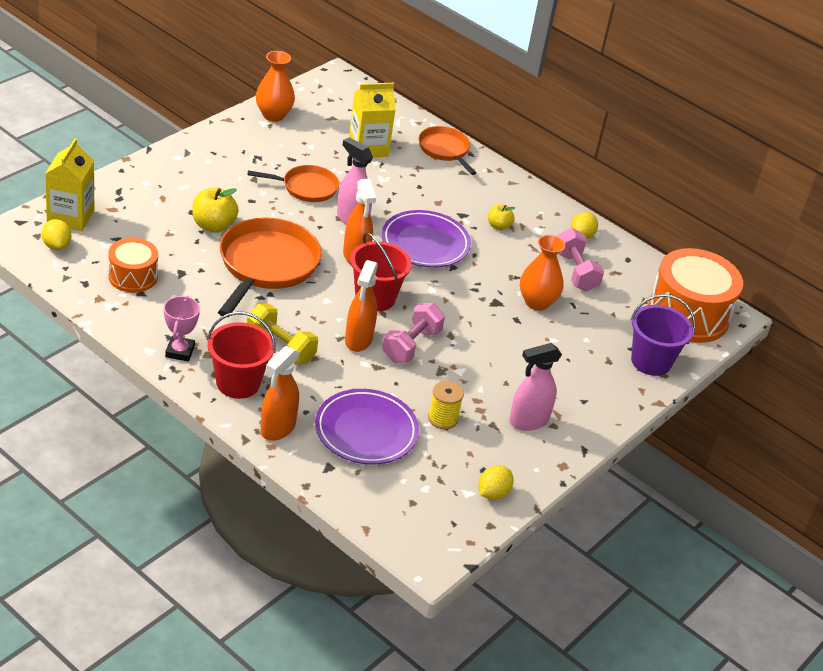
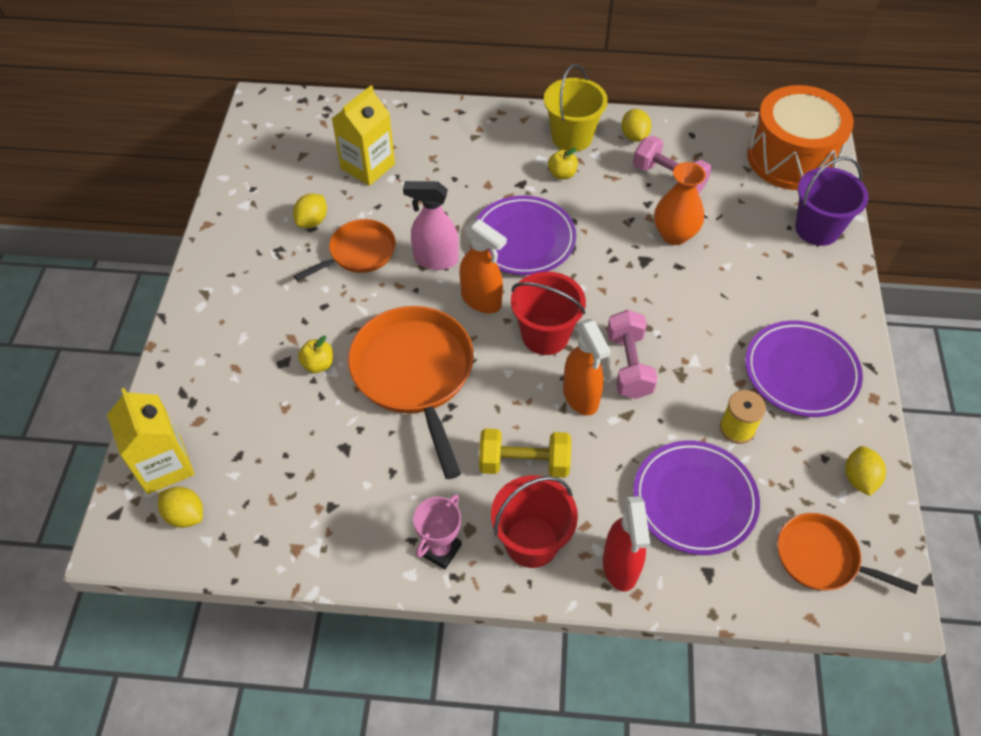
camera: 30 degrees left, 15 degrees up
(133, 276) = (302, 492): orange drum -> none
(180, 351) = (440, 549): pink trophy -> pink trophy turned 60 degrees clockwise
(213, 225) = (318, 364): yellow apple -> yellow apple, size x0.60
(273, 115) = (245, 189): orange vase -> none
(277, 428) = (620, 566): orange spray bottle -> red spray bottle
(296, 155) = (312, 221): none -> yellow lemon
(445, 150) = (435, 122): orange pan -> orange pan (821, 558)
(528, 421) = (801, 372): pink spray bottle -> purple plate
(533, 211) = (571, 137): none -> yellow bucket

